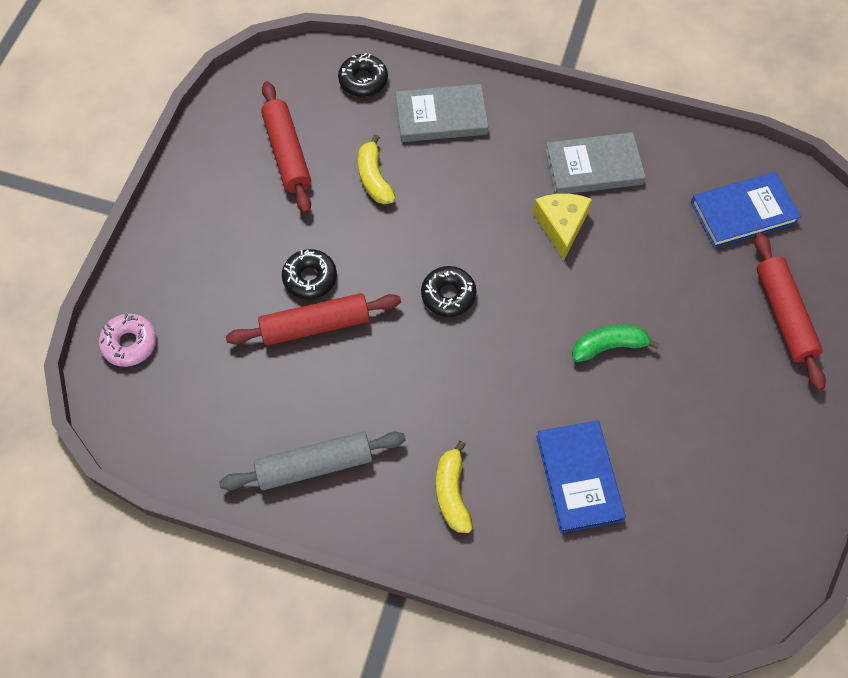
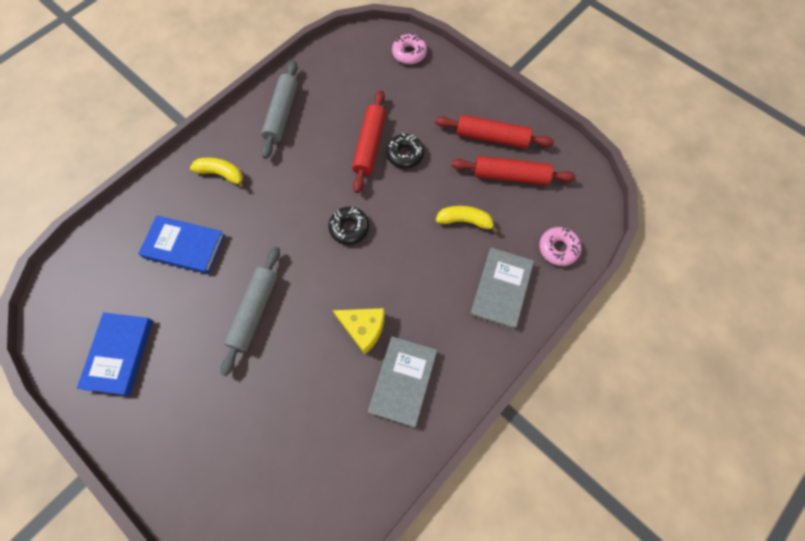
camera: 115 degrees right, 5 degrees up
(363, 80) = (558, 248): black donut -> pink donut
(609, 346) = (254, 311): green banana -> grey rolling pin
(743, 212) = (302, 482): blue book -> blue book (119, 354)
(784, 315) = (201, 456): red rolling pin -> red rolling pin (492, 137)

